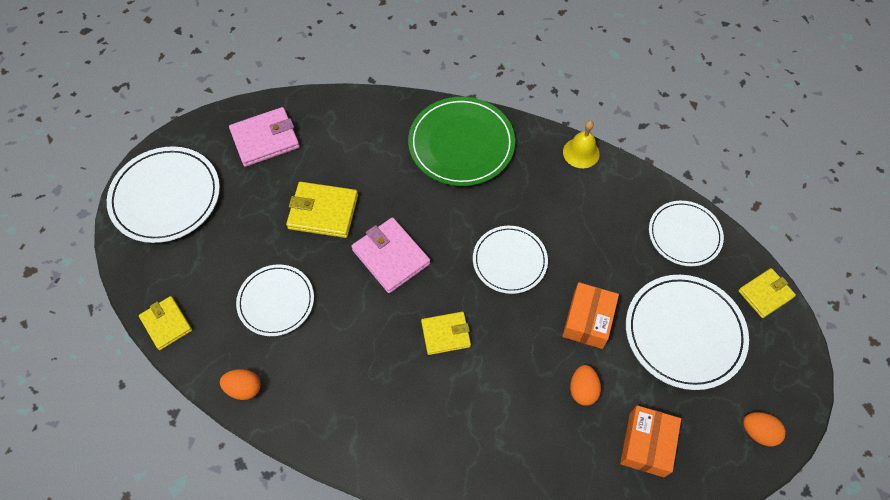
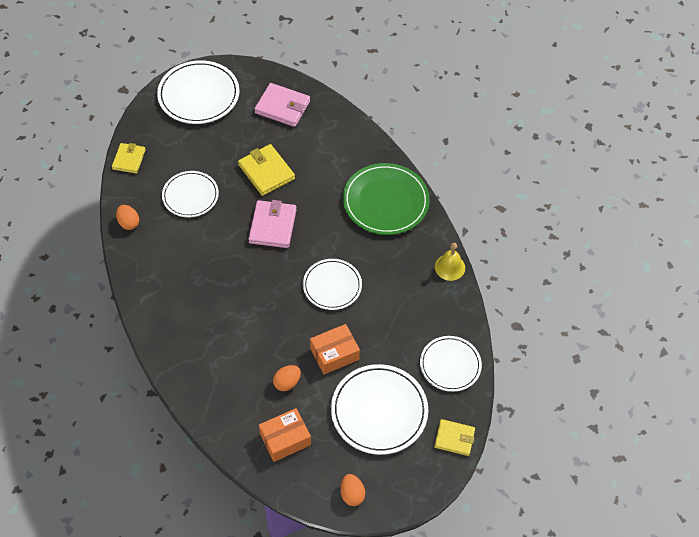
camera: 45 degrees right, 5 degrees down
(446, 334) = (252, 289): yellow wallet -> none

